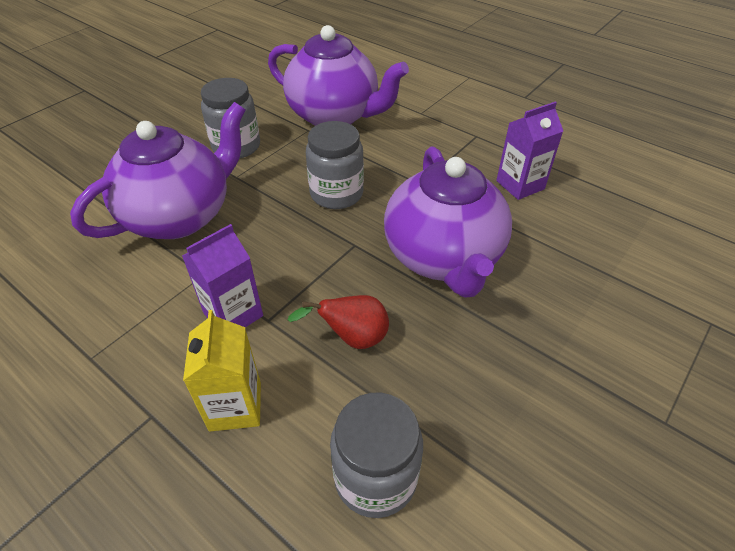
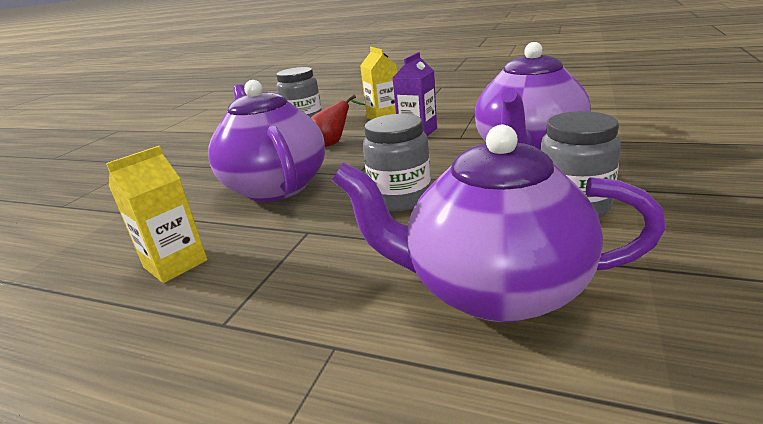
camera: 165 degrees right, 20 degrees down
(520, 185) = (175, 264): purple carton -> yellow carton

